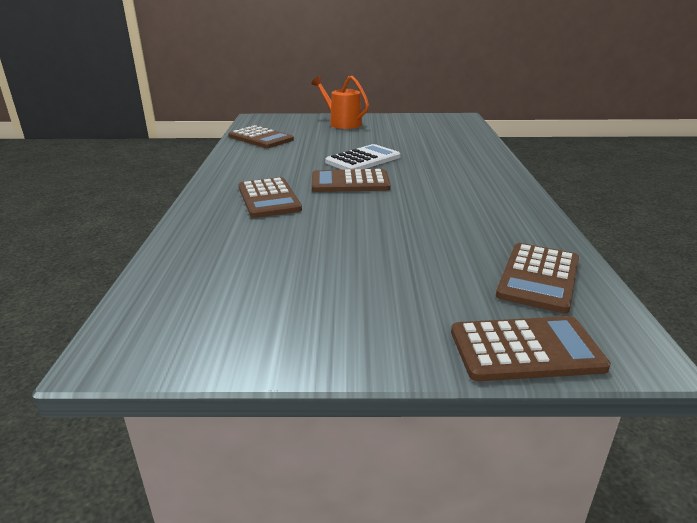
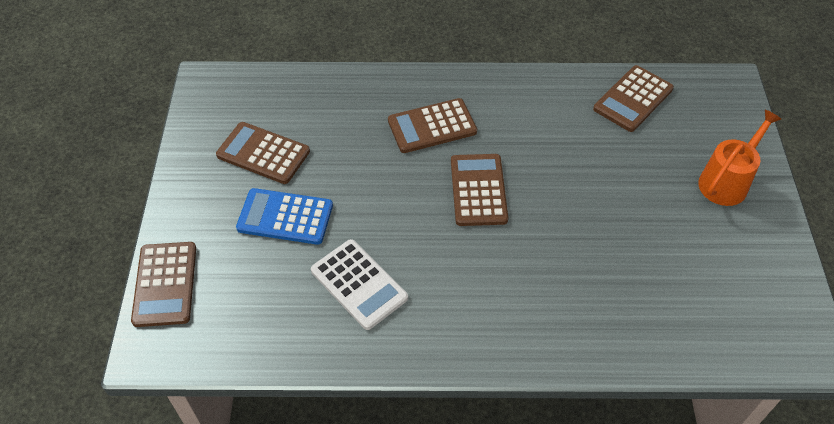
camera: 90 degrees right, 25 degrees up
(363, 160) = (558, 203): white calculator -> white calculator (359, 284)
(392, 268) = (285, 217): none -> blue calculator
(538, 278) = (255, 318): brown calculator -> brown calculator (263, 153)

